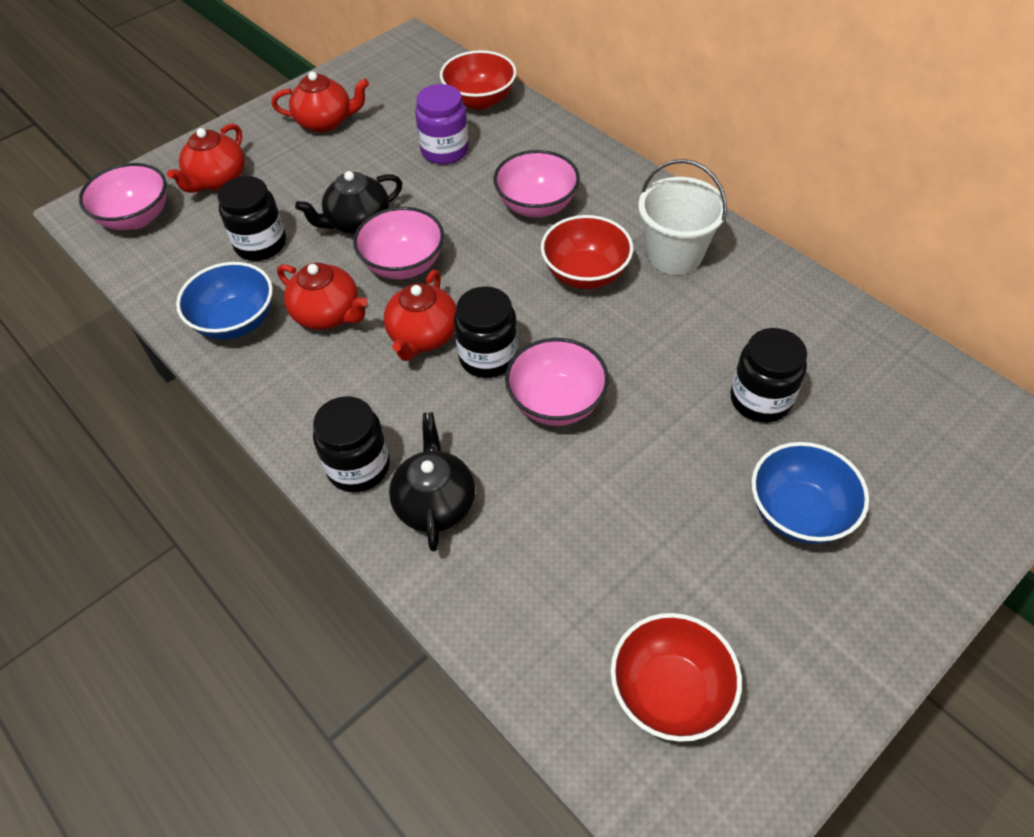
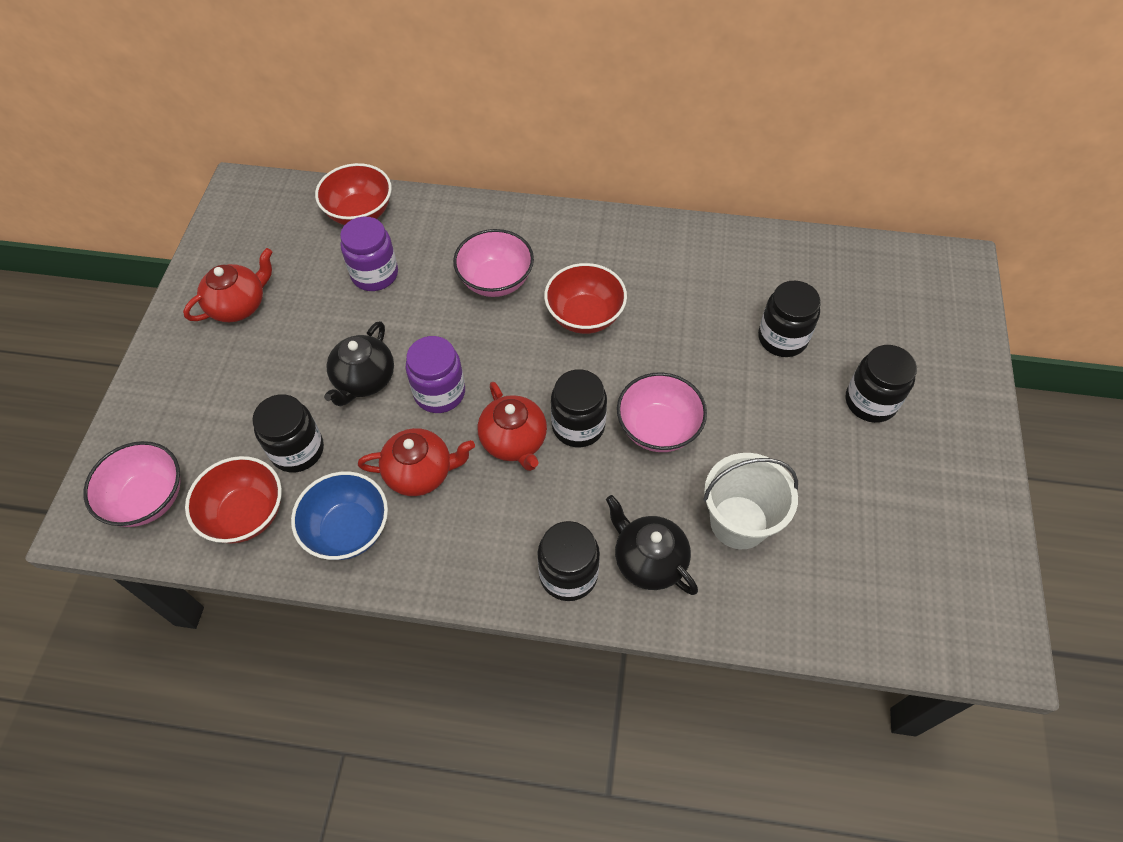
camera: 40 degrees left, 5 degrees up
(217, 180) = (191, 417): red teapot -> none
(403, 265) = (439, 393): pink bowl -> purple jar
(669, 691) = (904, 572): red bowl -> red bowl (246, 514)
(674, 254) = (632, 263): white bucket -> white bucket (739, 522)
(798, 513) = (870, 402): blue bowl -> black jar

